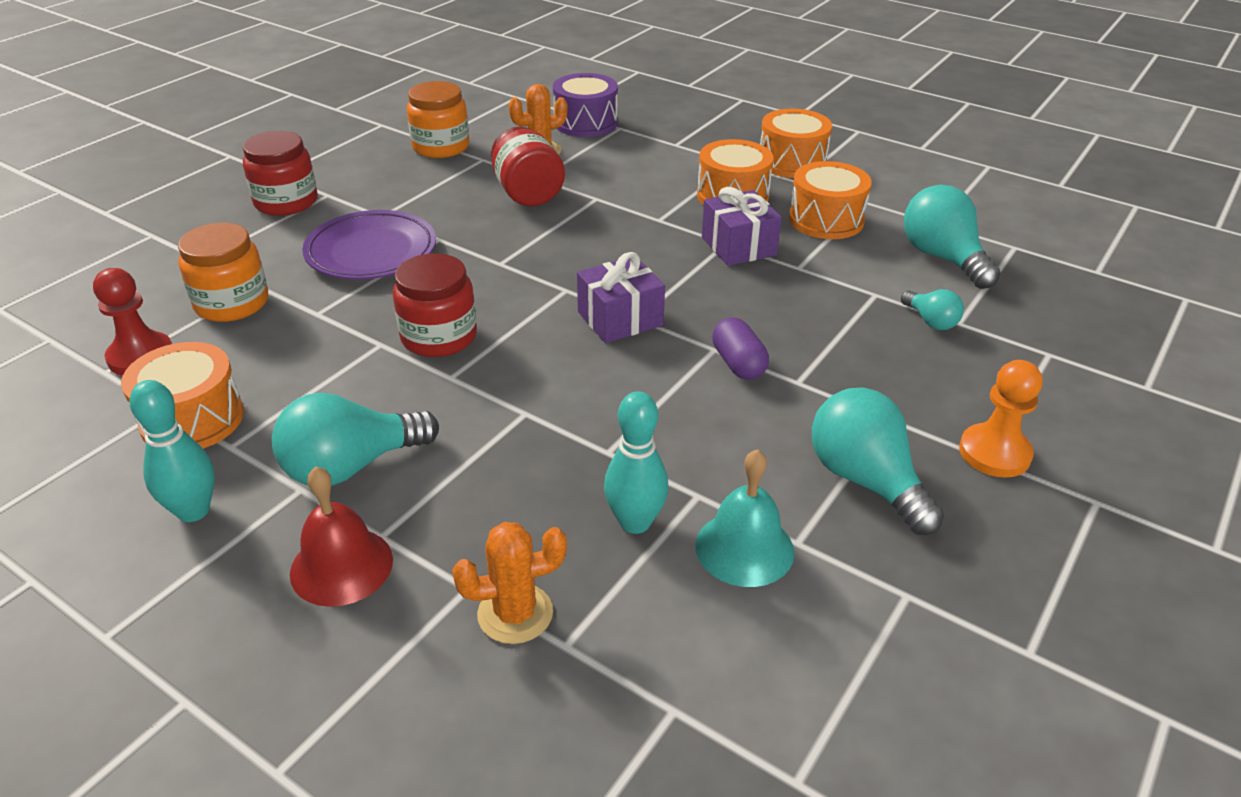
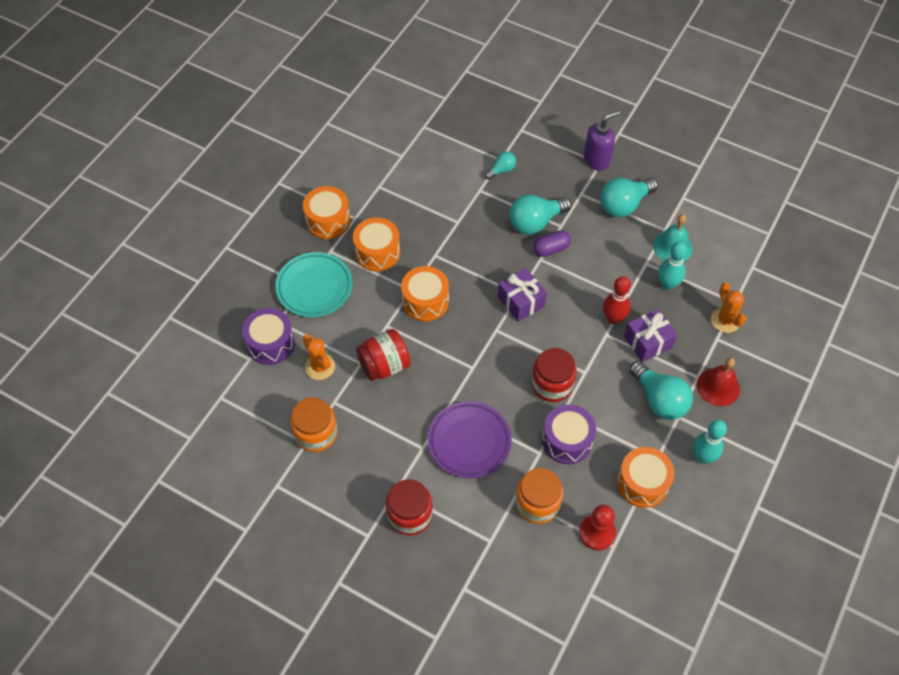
camera: 95 degrees left, 20 degrees up
(324, 342) = (567, 440): none -> purple drum
(560, 426) = (613, 318): none -> red bowling pin
(671, 150) = (314, 287): none -> turquoise plate
(738, 246) = (438, 249): purple gift -> purple gift (648, 342)
(826, 220) = (403, 207): orange drum -> orange drum (425, 301)
(943, 258) = (440, 158): turquoise light bulb -> turquoise light bulb (535, 222)
(994, 453) = (597, 160): orange pawn -> purple soap dispenser

